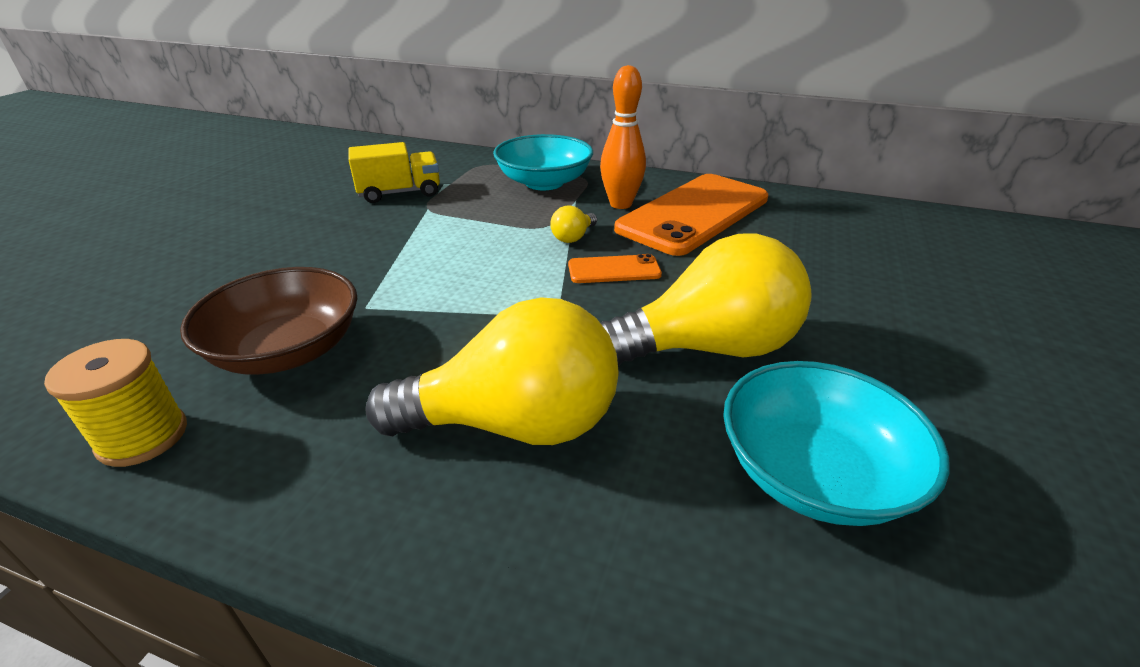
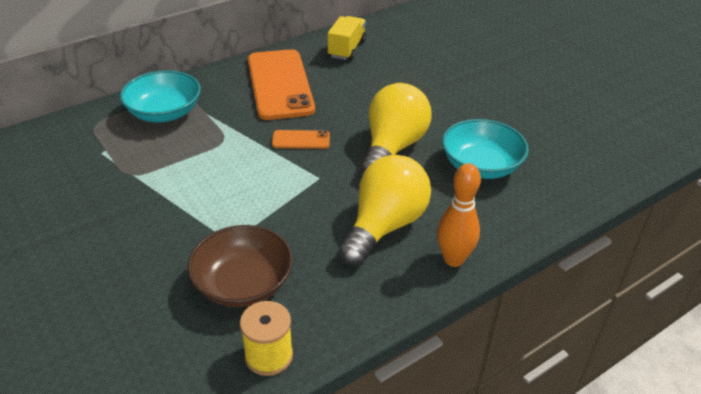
camera: 55 degrees left, 5 degrees up
(400, 193) = (88, 178): yellow truck -> yellow truck (347, 49)
(573, 237) = (250, 136): yellow light bulb -> none
(614, 270) = (301, 140): orange phone -> orange phone turned 60 degrees clockwise
(620, 204) = (235, 101): orange bowling pin -> orange bowling pin (453, 259)

